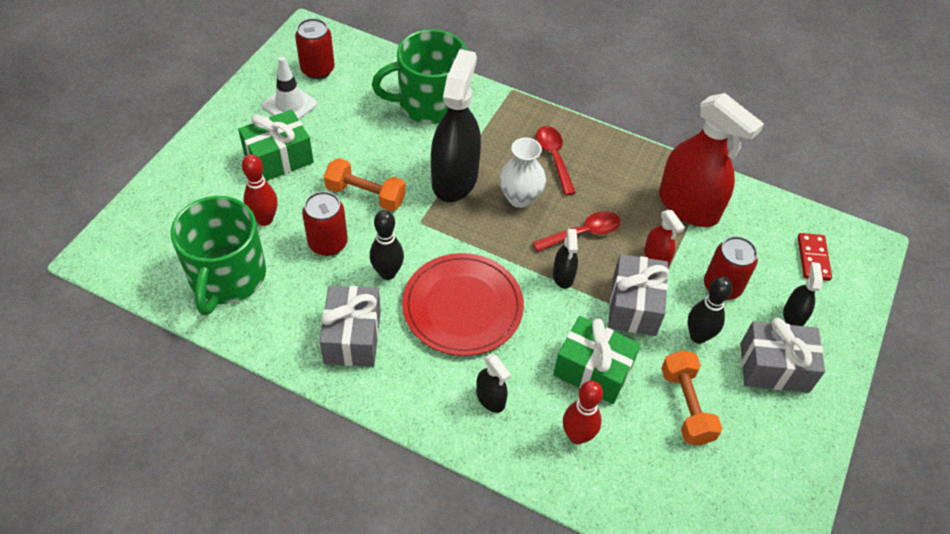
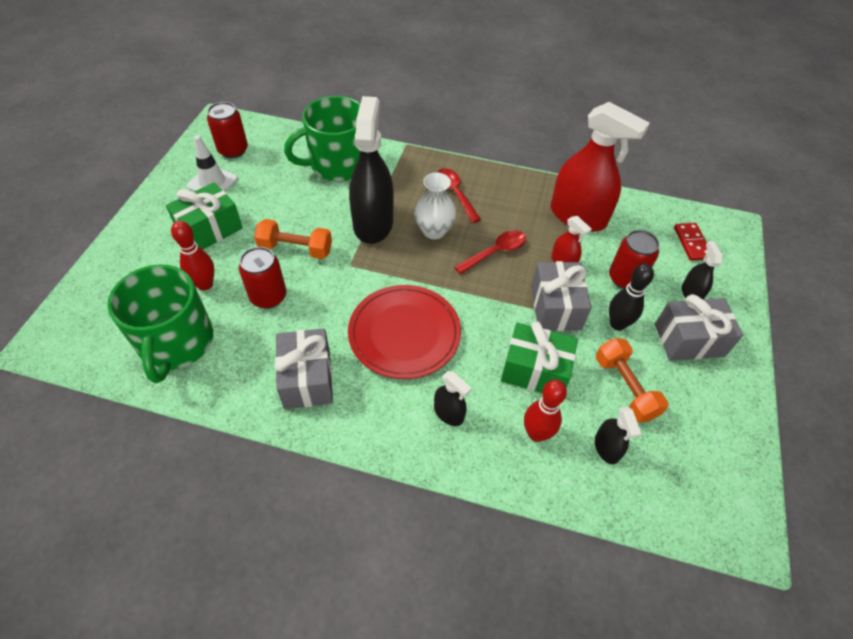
camera: 10 degrees left, 0 degrees up
(387, 273) = (329, 314): black bowling pin -> none
(563, 275) = (487, 291): black spray bottle -> black spray bottle (606, 448)

